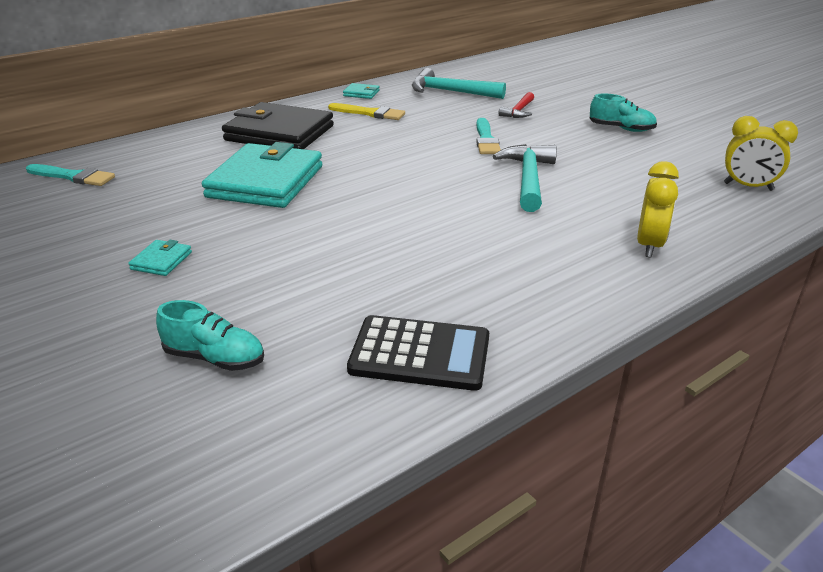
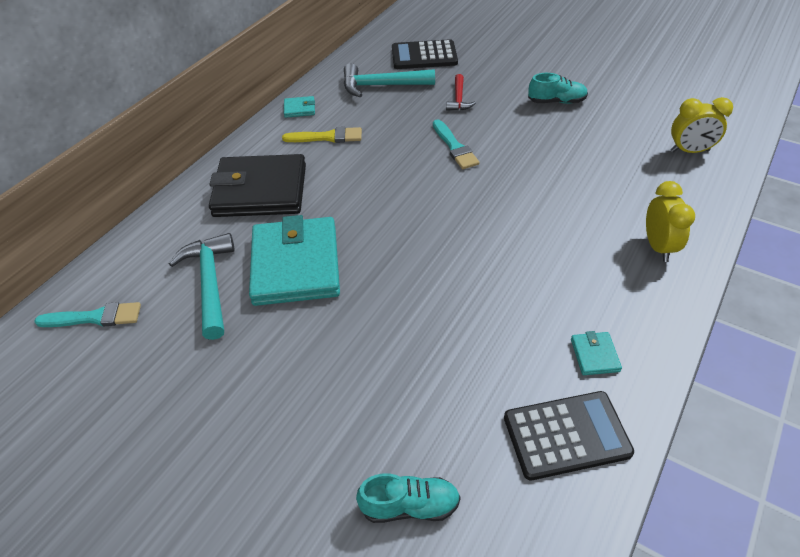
camera: 20 degrees left, 15 degrees up
(161, 261) = (275, 405): turquoise wallet -> turquoise wallet (594, 355)
(509, 81) = (424, 56): none -> black calculator
(528, 179) = (521, 191): turquoise hammer -> turquoise hammer (210, 283)

